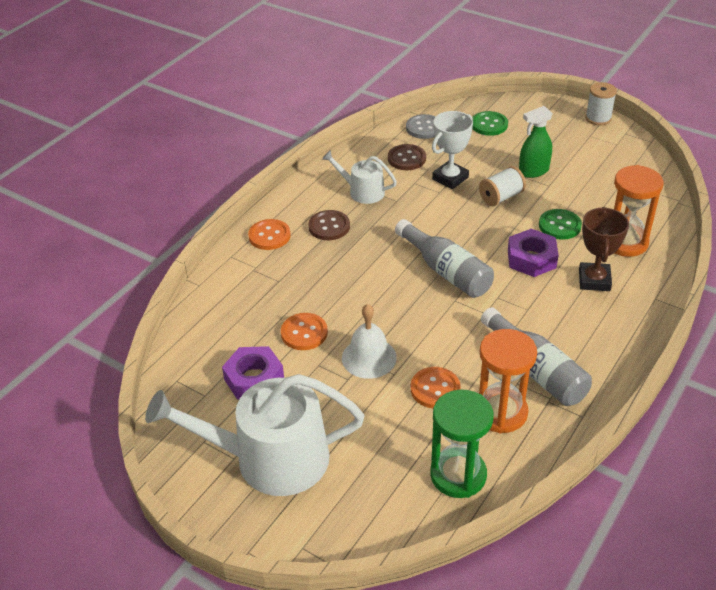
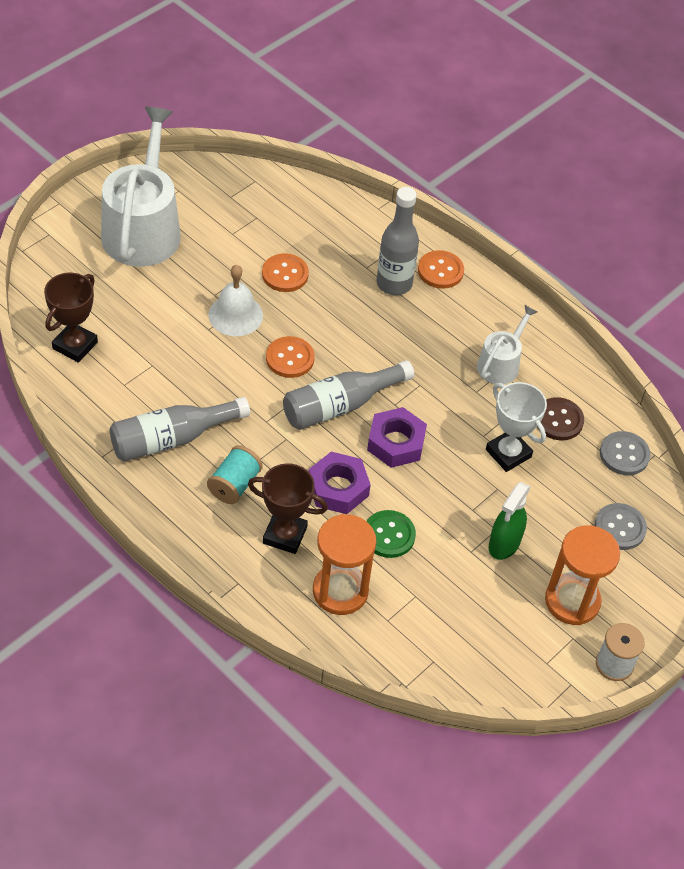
camera: 95 degrees right, 10 degrees up
(254, 379) = (238, 231): purple nut -> purple nut (396, 443)
(293, 261) = (394, 283): none -> grey bottle
(329, 226) = (443, 322): brown button -> none
(435, 389) = (178, 354): orange button -> orange button (290, 358)
(458, 475) = (75, 345): green hourglass -> brown trophy
(489, 125) = (620, 528): green button -> grey button
(500, 412) = (131, 395): orange hourglass -> orange hourglass (572, 601)
(501, 197) = (458, 493): white spool -> none
(533, 171) = (504, 544): green spray bottle -> green spray bottle turned 135 degrees counterclockwise
(562, 319) = (234, 484): none -> turquoise spool

